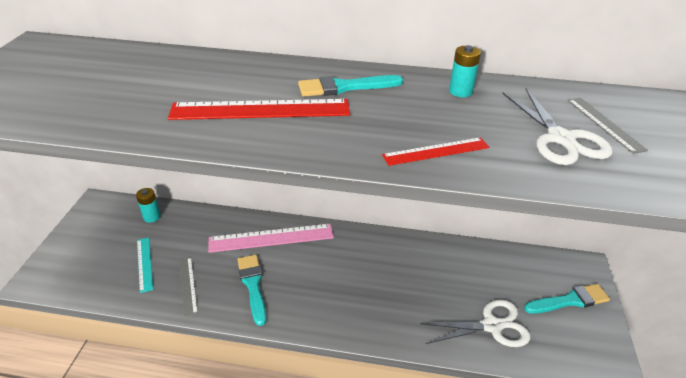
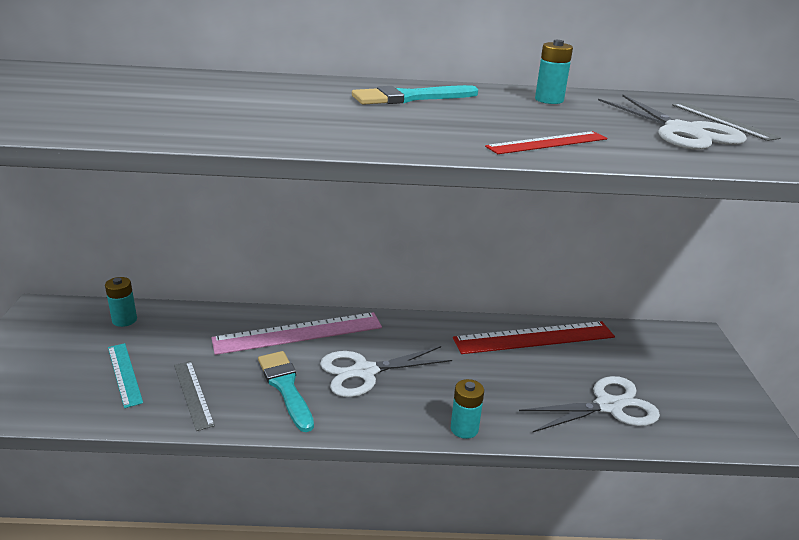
camera: 10 degrees left, 10 degrees down
(260, 110) = (314, 115): red ruler -> red ruler (534, 337)
(312, 277) = (364, 372): none -> white scissors
(375, 335) = (464, 429): none -> turquoise battery
(569, 300) = (692, 372): turquoise brush -> none

